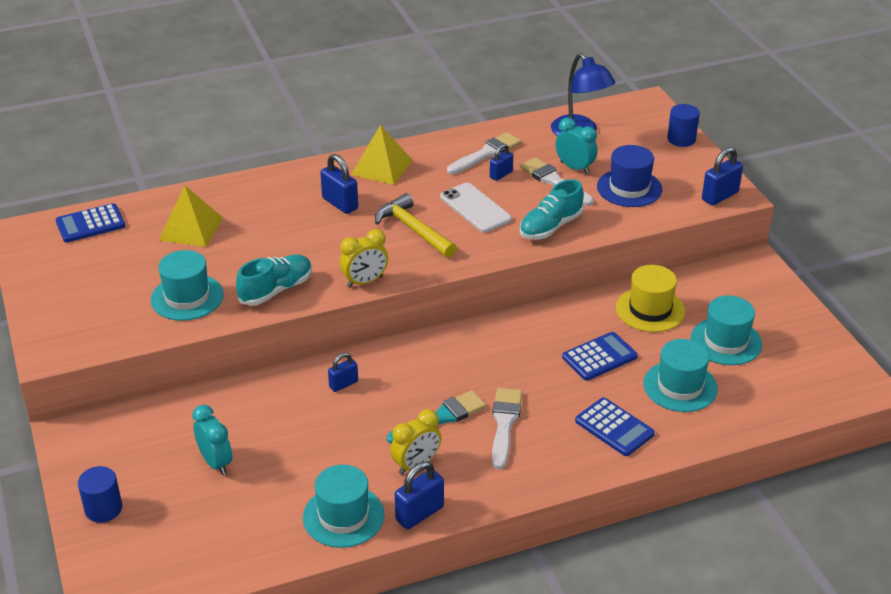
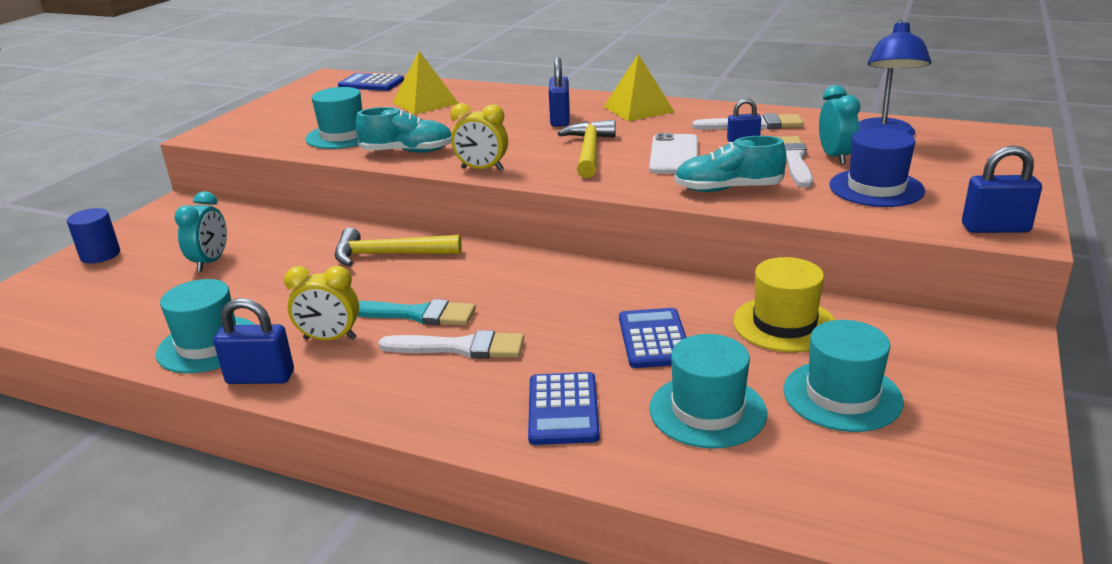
camera: 45 degrees right, 10 degrees down
(343, 384) = (388, 255): blue padlock -> yellow hammer
(504, 424) = (460, 347): white brush -> white brush turned 45 degrees clockwise
(599, 357) = (654, 339): blue calculator -> blue calculator turned 105 degrees counterclockwise
(681, 139) = (1014, 170): blue cylinder -> none

